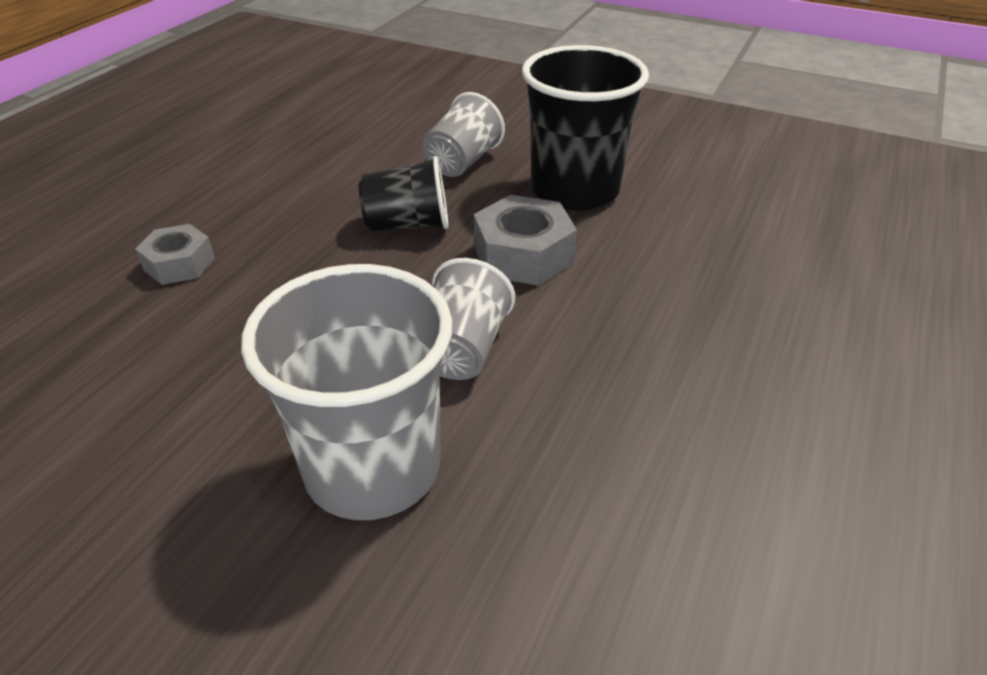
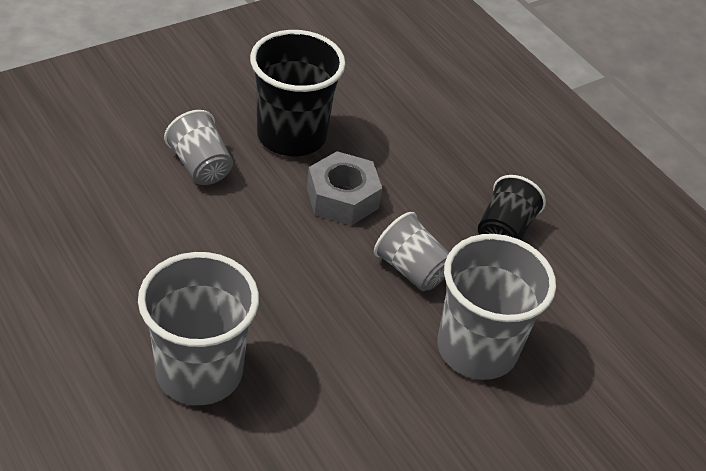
camera: 65 degrees left, 5 degrees up
(179, 264) = (199, 372): grey nut -> grey cup
(408, 225) = (259, 232): black cup -> black cup (504, 231)

